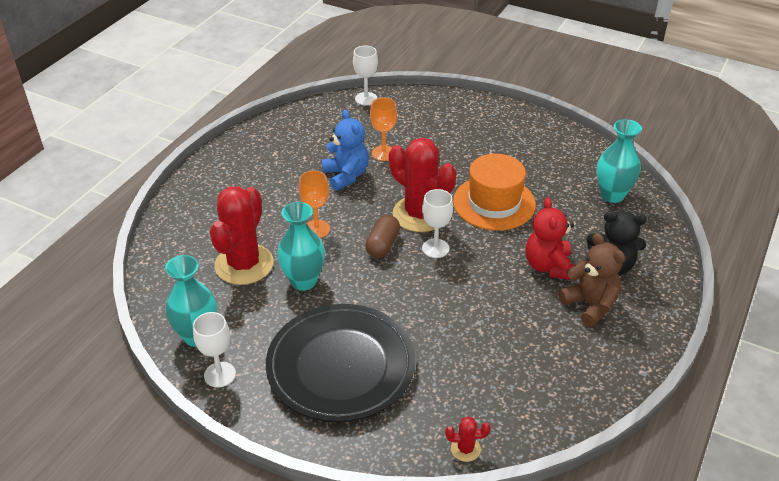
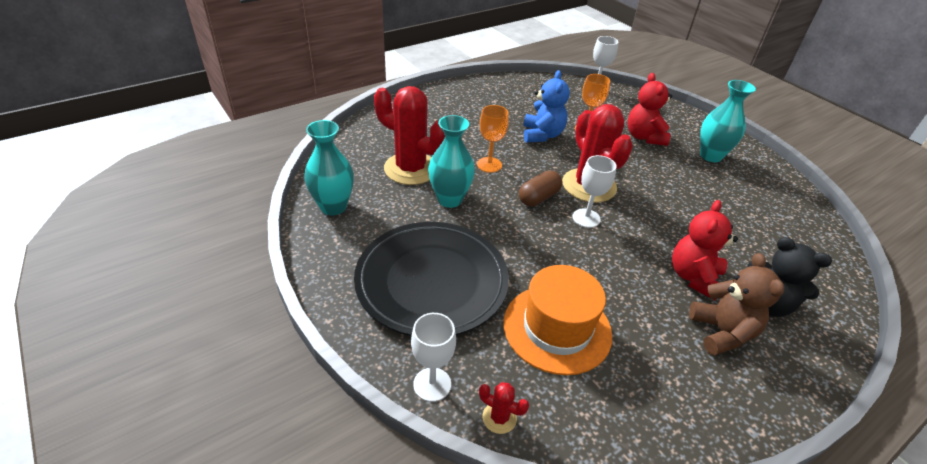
camera: 25 degrees right, 0 degrees up
(220, 374) = (326, 243): white goblet -> white goblet (432, 384)
(244, 264) = (411, 169): red cactus -> red cactus turned 75 degrees clockwise
(440, 141) = (644, 137): none -> red teddy bear
(494, 203) = (667, 201): orange hat -> orange hat (557, 328)
(612, 195) = (799, 238): turquoise vase -> turquoise vase (710, 156)

